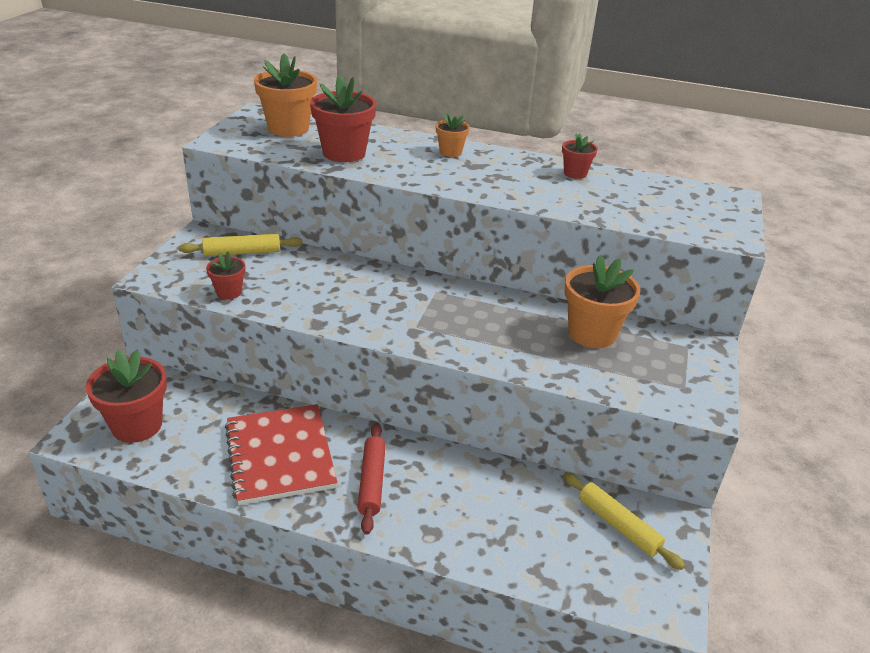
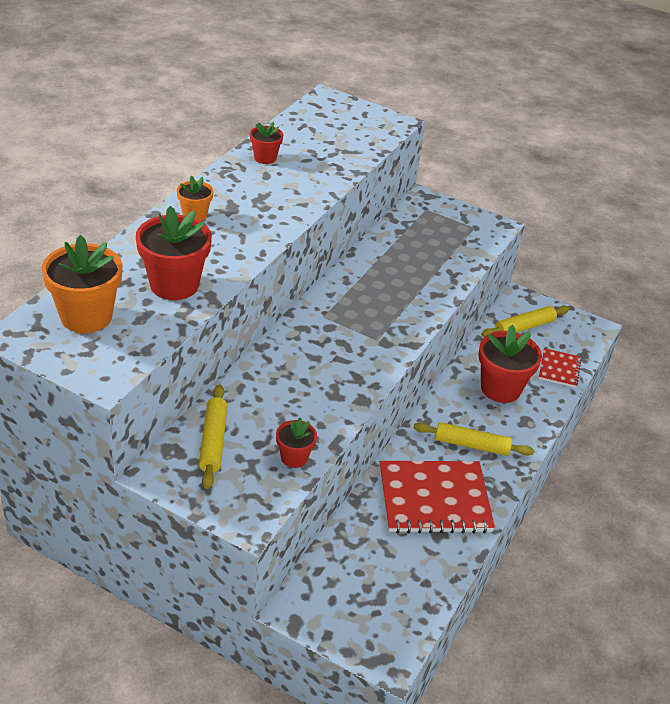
camera: 80 degrees left, 5 degrees up
(137, 425) = (377, 605): red flower pot -> red flower pot (500, 388)
(372, 482) = (471, 445): red rolling pin -> yellow rolling pin
(551, 567) = (559, 369): none -> red notebook
(591, 333) = (403, 248): orange flower pot -> none

